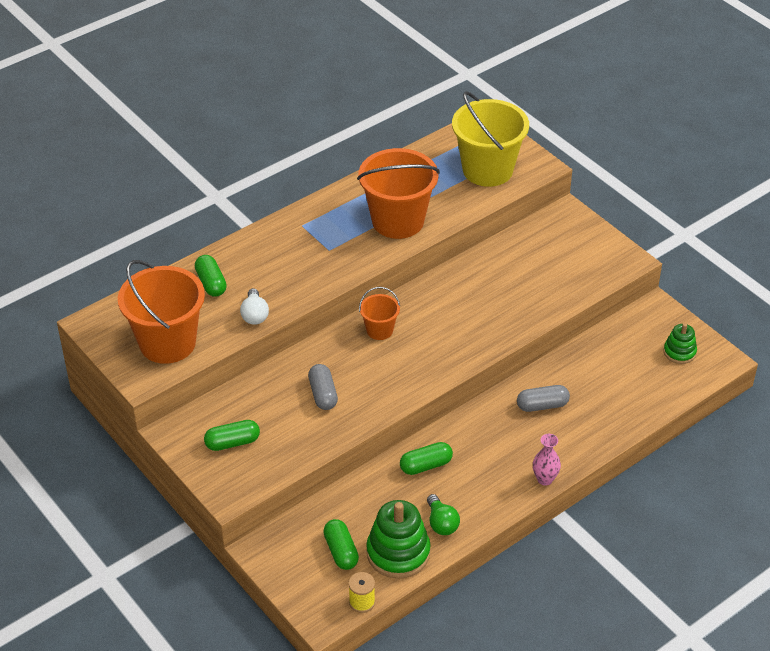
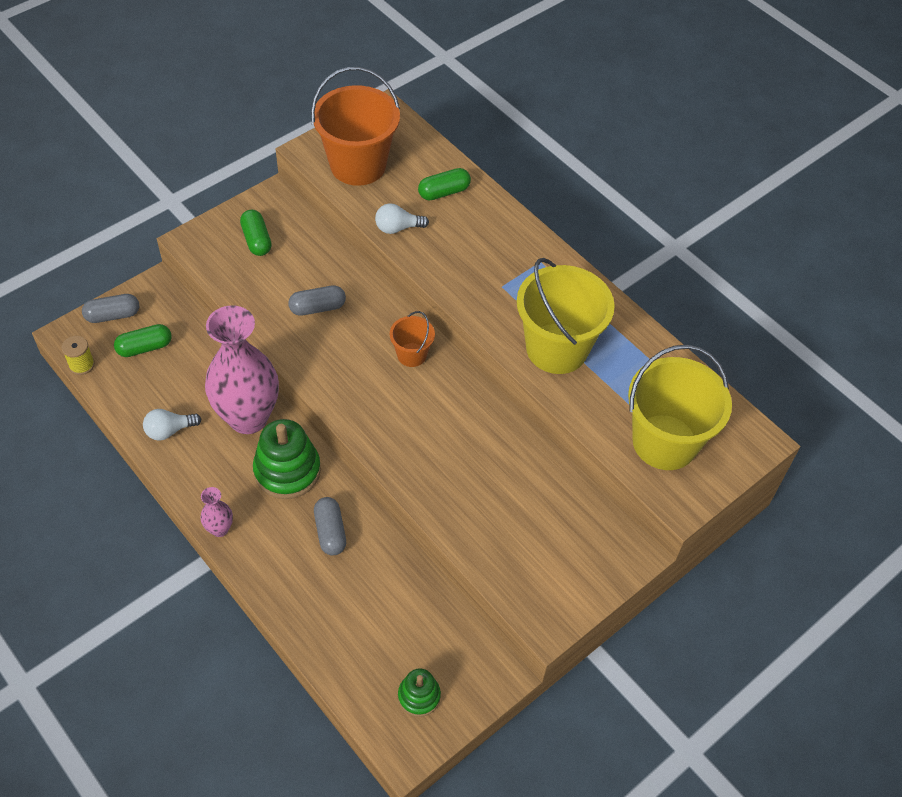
camera: 85 degrees right, 10 degrees up
(297, 582) = (113, 315): none -> grey capsule
(398, 221) = (556, 348): orange bucket -> yellow bucket
(398, 553) = (136, 393): green stacking toy -> green stacking toy (287, 471)
(426, 465) = (248, 417): green capsule -> pink vase
(441, 523) = (169, 430): green light bulb -> white light bulb

